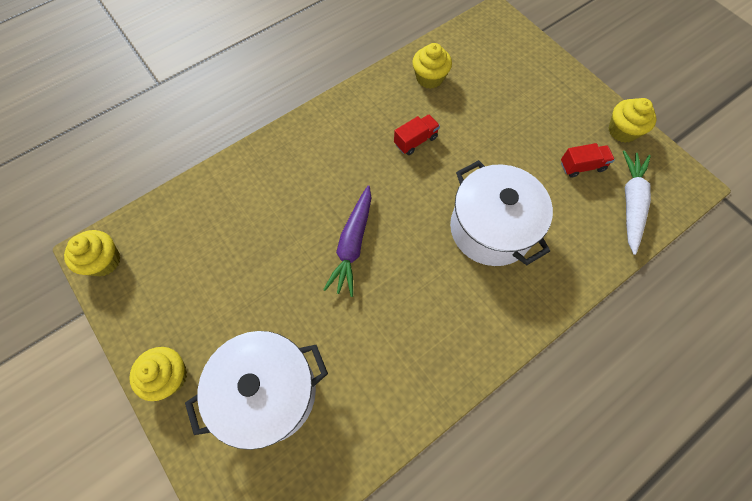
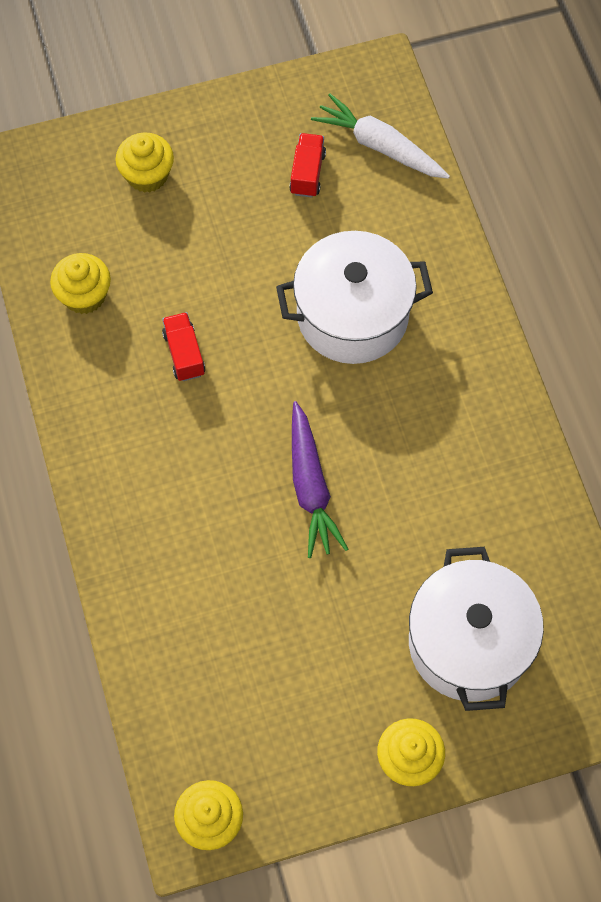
camera: 70 degrees left, 0 degrees up
(352, 244) = (310, 487): purple carrot -> purple carrot turned 45 degrees clockwise
(622, 131) = (275, 102): yellow cupcake -> yellow cupcake (147, 175)

